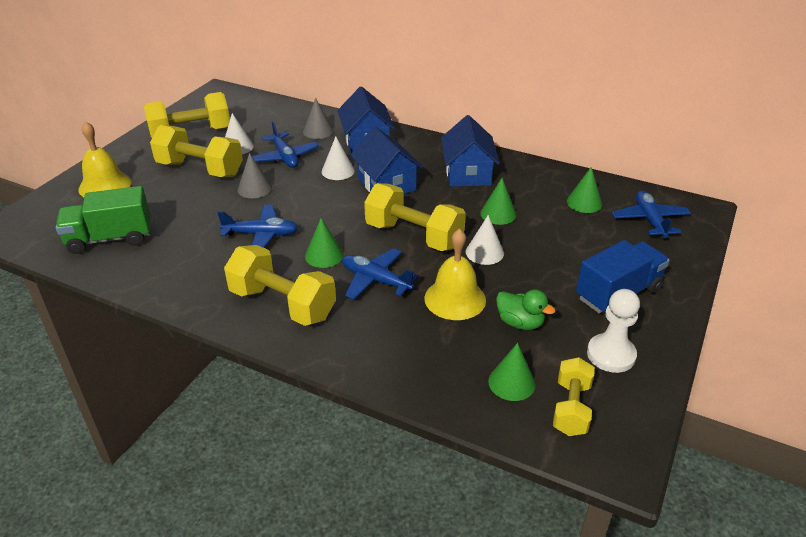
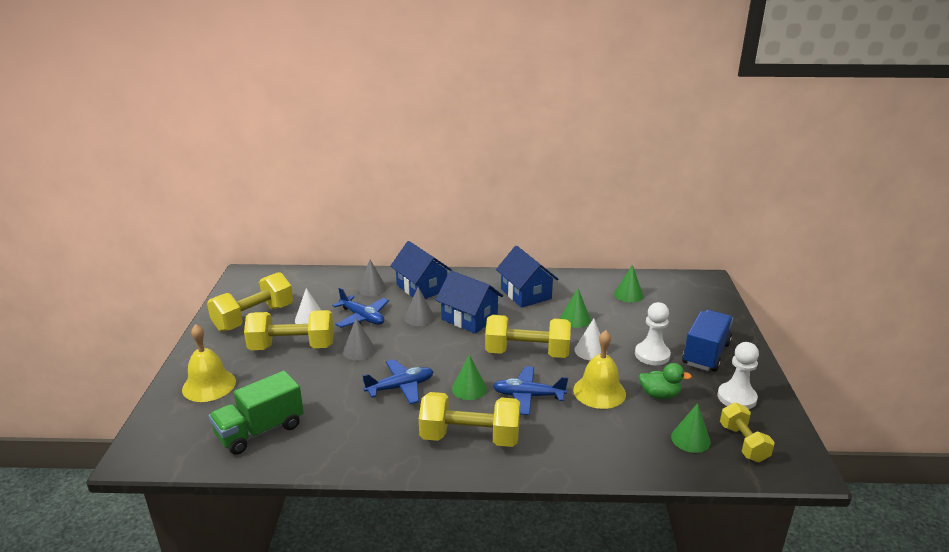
camera: 25 degrees left, 10 degrees down
(338, 171) = (419, 317): white cone -> grey cone
(551, 276) = (652, 355): none -> white pawn
(650, 220) = (682, 296): blue plane -> none

